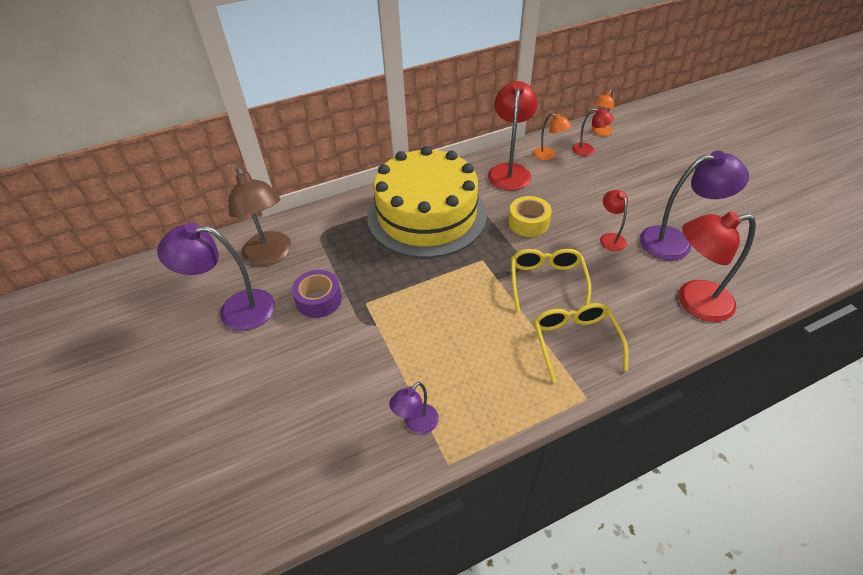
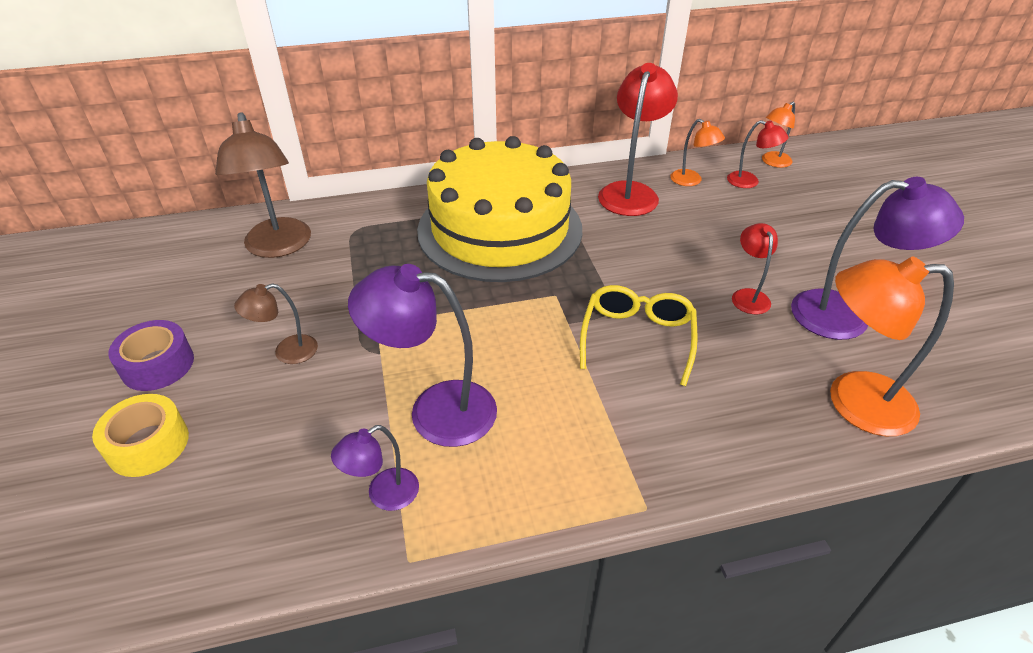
camera: 10 degrees right, 5 degrees down
(235, 310) = (207, 304): purple lamp -> purple lamp (435, 410)
(309, 336) = (287, 352): none -> brown lamp
(319, 300) = (317, 309): purple tape -> purple tape (158, 365)
(528, 223) = (636, 259): yellow tape -> yellow tape (148, 444)
(575, 341) = (653, 425): yellow glasses -> none
(694, 302) = (853, 402): red lamp -> orange lamp

